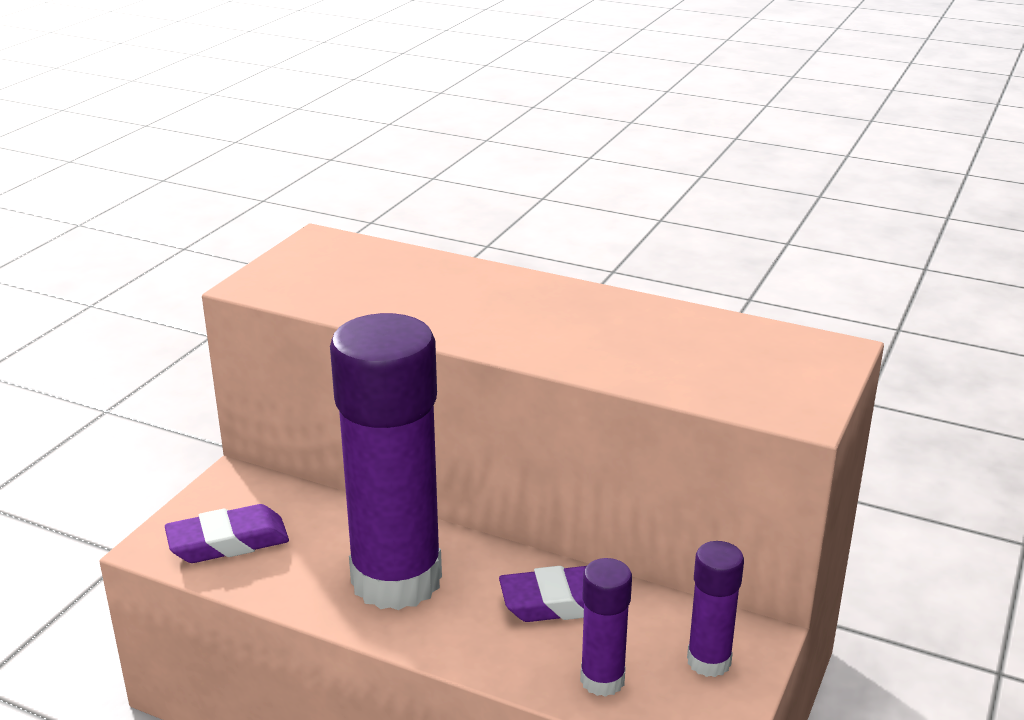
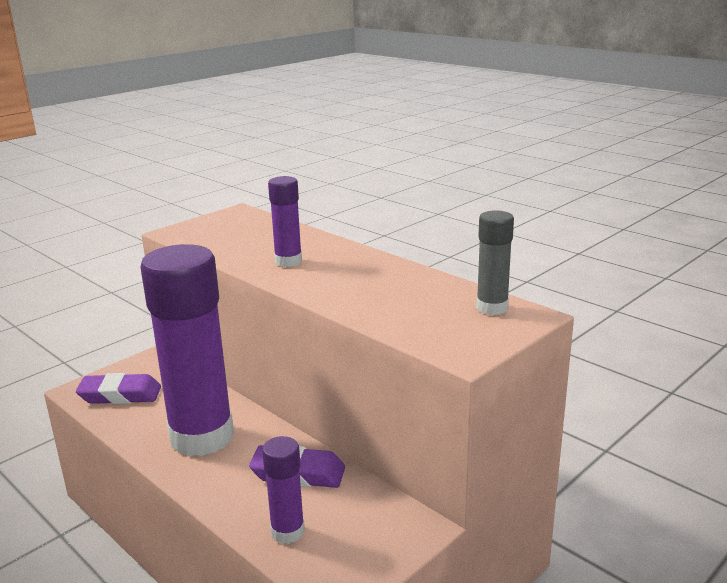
camera: 20 degrees right, 5 degrees down
(709, 661) = (372, 536): purple glue stick -> purple glue stick (288, 261)
(785, 345) = (492, 308): none -> grey glue stick

